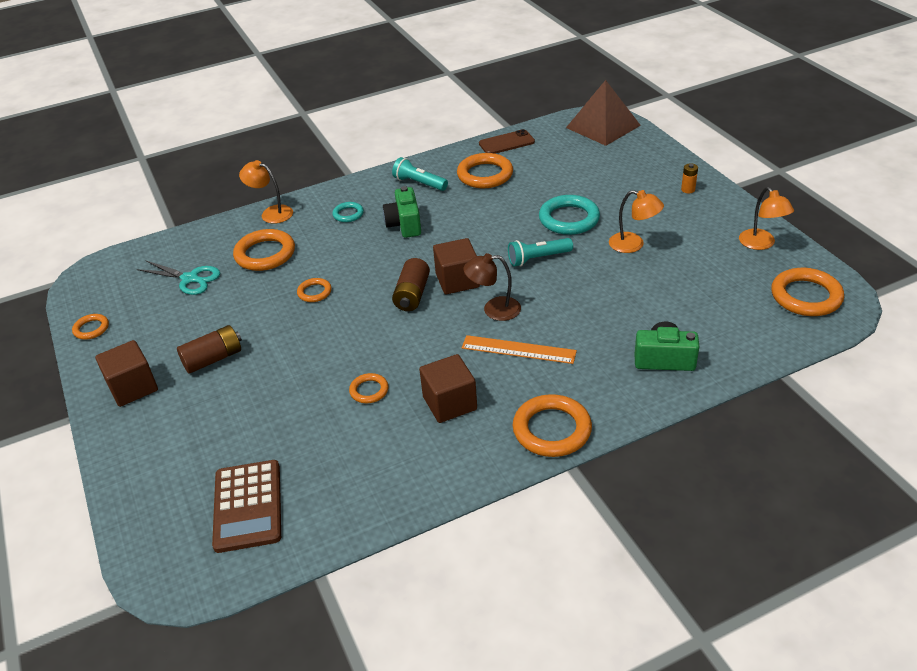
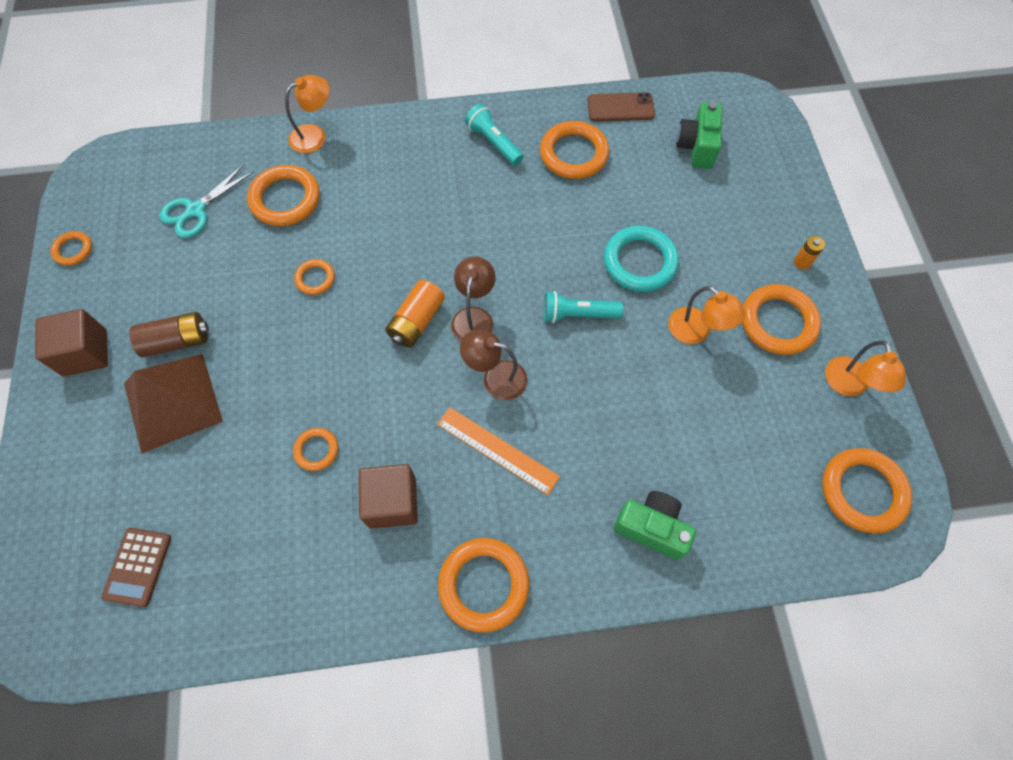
camera: 15 degrees right, 25 degrees up
(190, 279) = (195, 210): turquoise scissors -> turquoise scissors turned 90 degrees clockwise
(248, 506) = (138, 567): brown calculator -> brown calculator, size x0.66
(271, 213) = (315, 135): orange lamp -> orange lamp turned 105 degrees clockwise
(348, 214) = (396, 166): turquoise ring -> none
(404, 224) = (451, 205): green camera -> green camera (697, 147)
(412, 295) = (416, 321): brown battery -> orange battery
(457, 280) = (474, 317): brown cube -> brown lamp
(603, 126) = (747, 117): brown pyramid -> brown pyramid (173, 402)
(690, 224) = (778, 322): none -> orange ring

